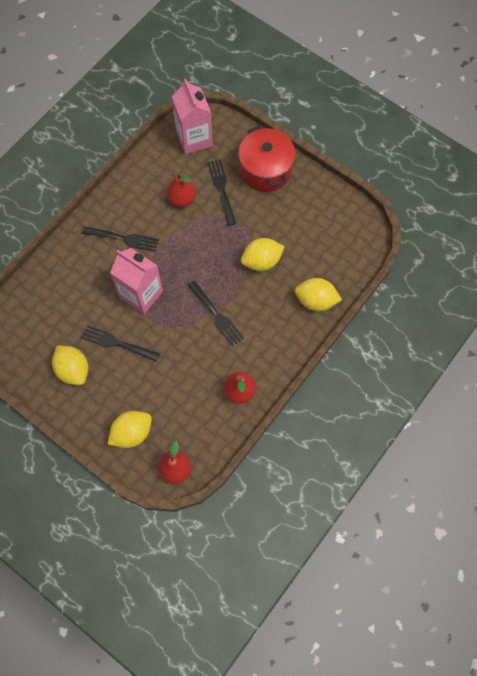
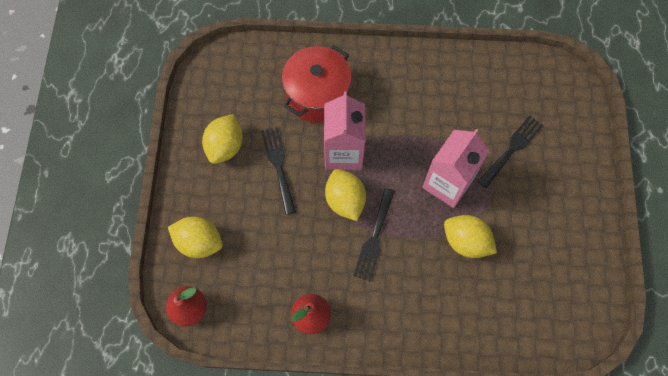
camera: 55 degrees right, 0 degrees up
(124, 238) = (387, 98): black fork -> none
(182, 199) = (470, 120): red pear -> none
(194, 138) = (543, 86): pink carton -> pink carton (447, 183)
(265, 170) = (568, 176): red pot -> red pot (317, 95)
(316, 301) = (465, 327): yellow lemon -> yellow lemon (345, 200)

